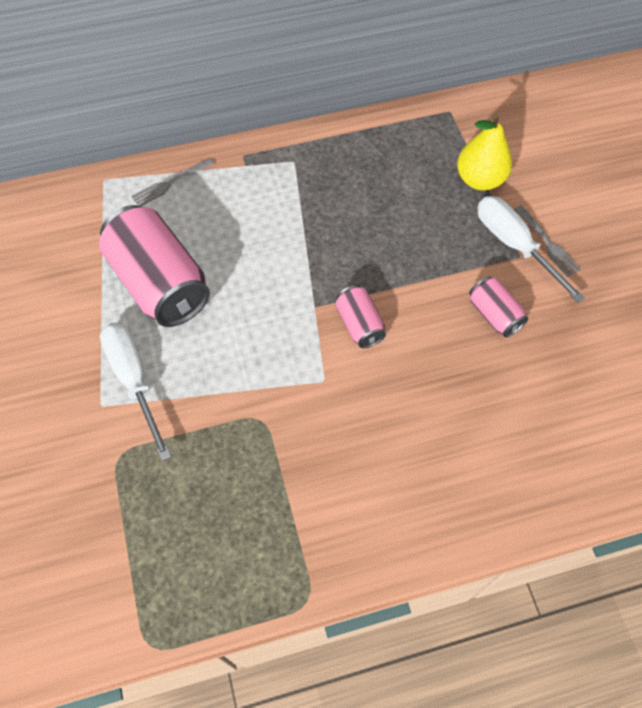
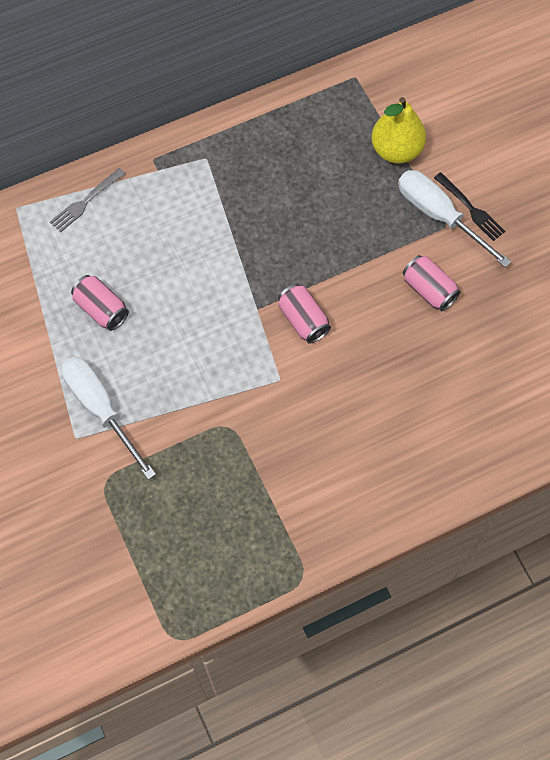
camera: 10 degrees left, 5 degrees up
(160, 283) = (101, 309): pink can -> pink can, size x0.49
(547, 243) = (470, 208): grey fork -> black fork

